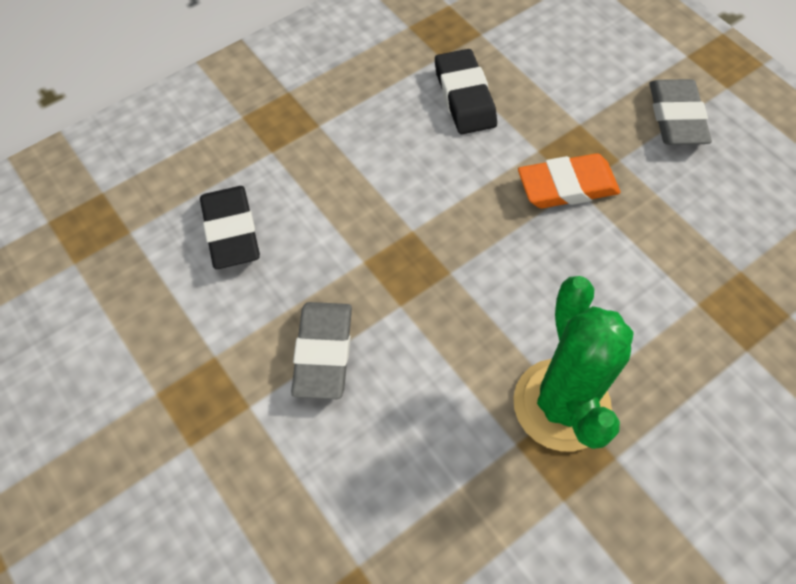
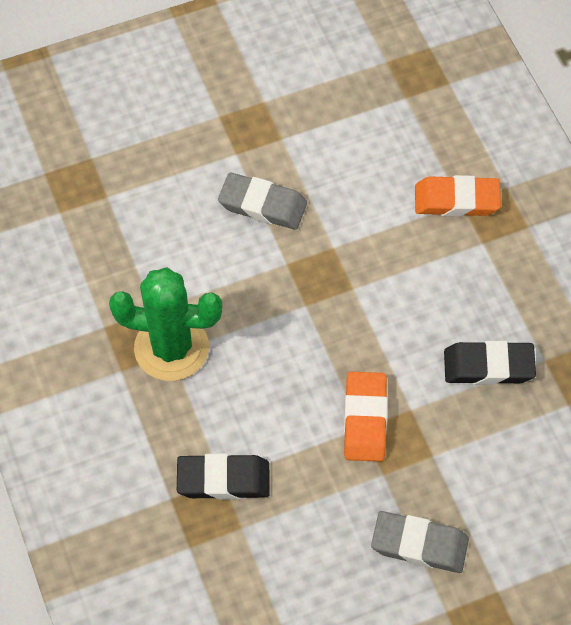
camera: 105 degrees right, 0 degrees up
(231, 231) = (387, 163): black eraser -> black eraser (223, 480)
(269, 156) = (456, 200): none -> orange eraser

